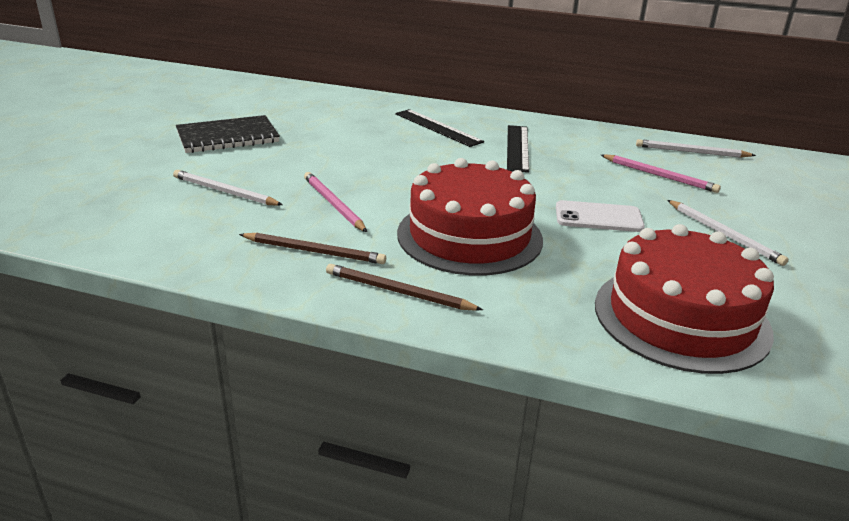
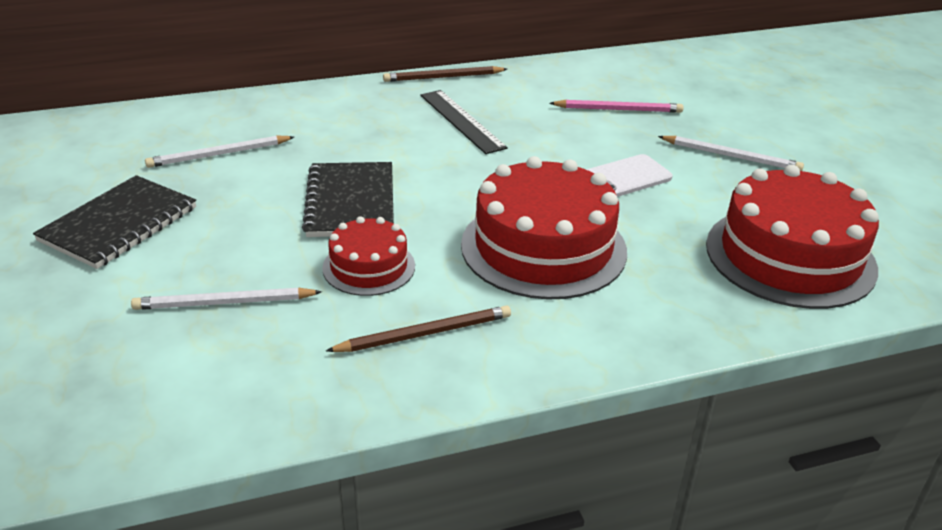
camera: 35 degrees left, 5 degrees up
(333, 204) = (369, 267): pink pencil -> red cake
(373, 168) = (350, 202): none -> black notebook
(398, 292) = (559, 340): brown pencil -> brown pencil (443, 77)
(437, 127) = (351, 122): black ruler -> none
(692, 152) = (614, 71): white pencil -> white pencil (219, 154)

